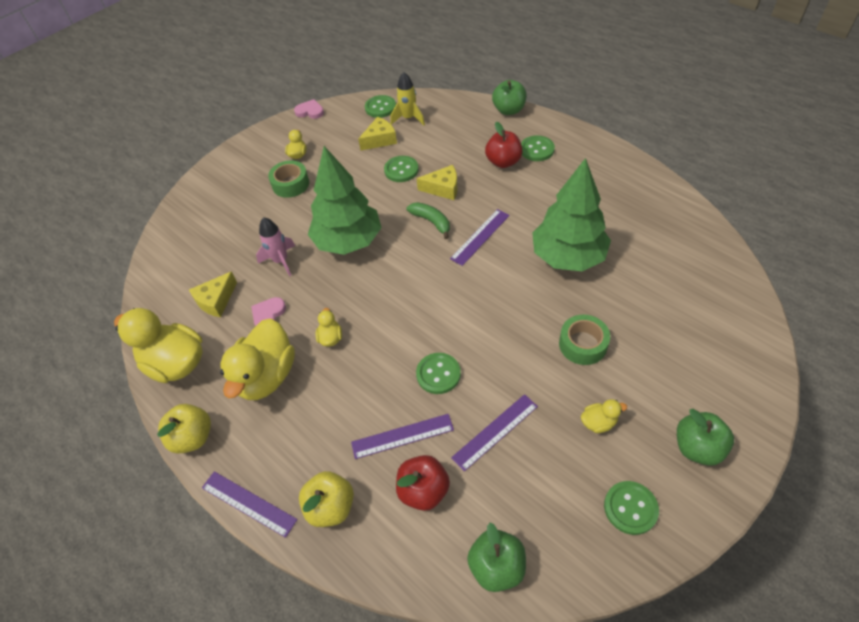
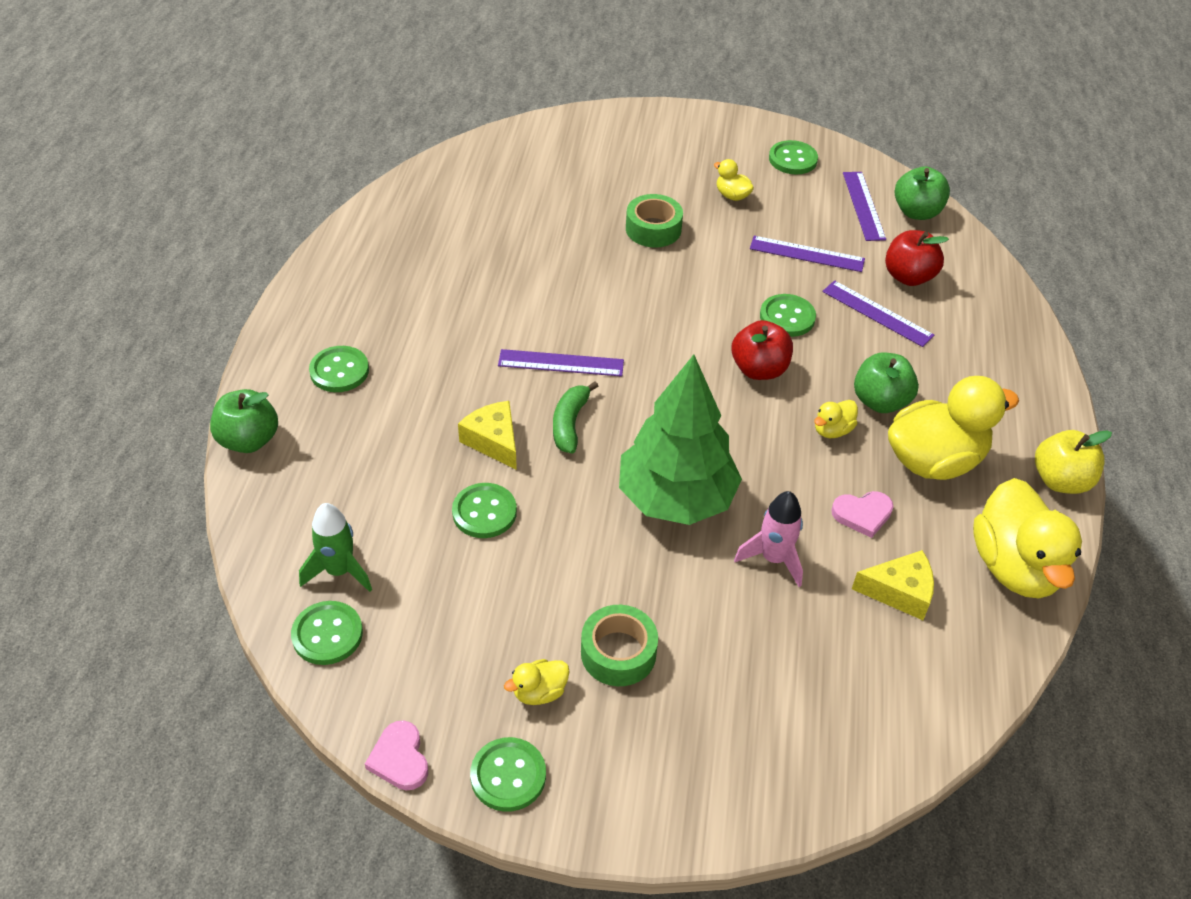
camera: 130 degrees left, 5 degrees down
(248, 503) = (1056, 389): purple ruler -> purple ruler (863, 206)
(275, 135) = (508, 775): none -> green button
(331, 507) = (990, 329): yellow apple -> none
(380, 140) = (424, 583): yellow cheese -> none
(408, 118) = (339, 571): yellow rocket -> green rocket
(503, 162) = (390, 397): red apple -> red apple (759, 369)
(567, 257) = (536, 276): green tree -> none
(697, 447) = (701, 138): green apple -> green apple (880, 401)

